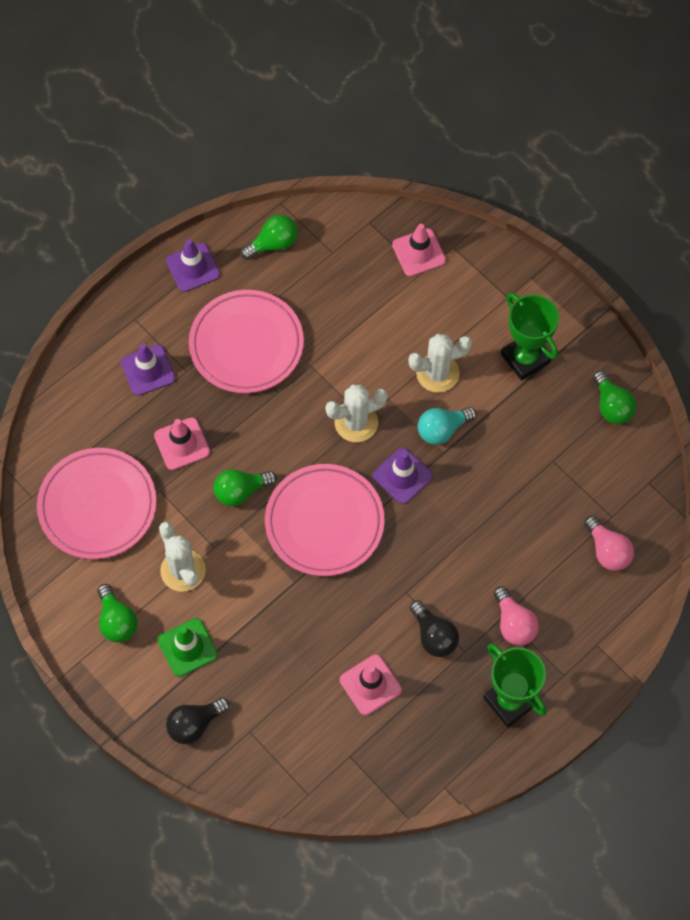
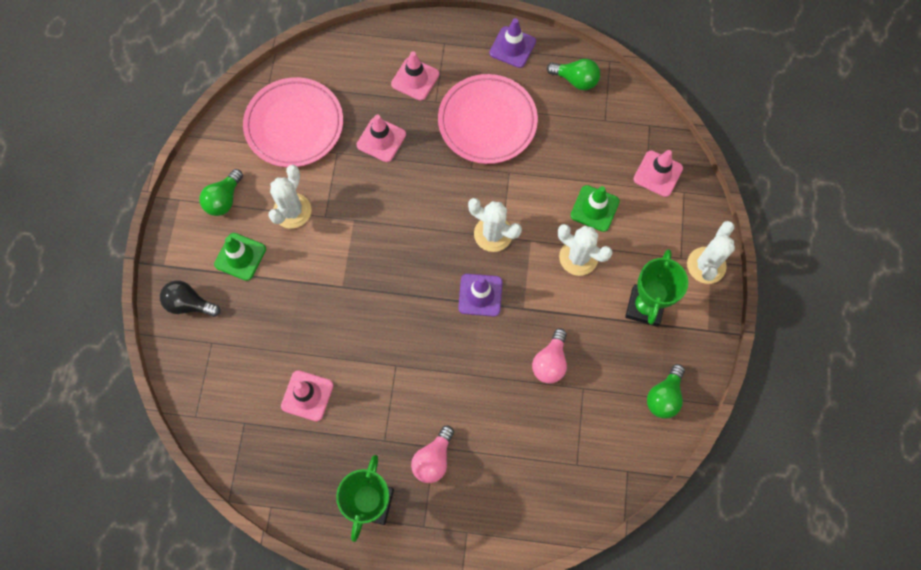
camera: 50 degrees right, 5 degrees up
(148, 370) = (415, 79): purple traffic cone -> pink traffic cone
(241, 491) = (379, 202): green light bulb -> none
(324, 522) = (401, 271): pink plate -> none
(405, 325) = (594, 208): none -> green traffic cone
(434, 636) = (378, 410): black light bulb -> none
(442, 430) = (538, 294): turquoise light bulb -> none
(531, 284) = (706, 265): none -> white cactus
(607, 551) = (547, 483): pink light bulb -> pink light bulb (550, 362)

